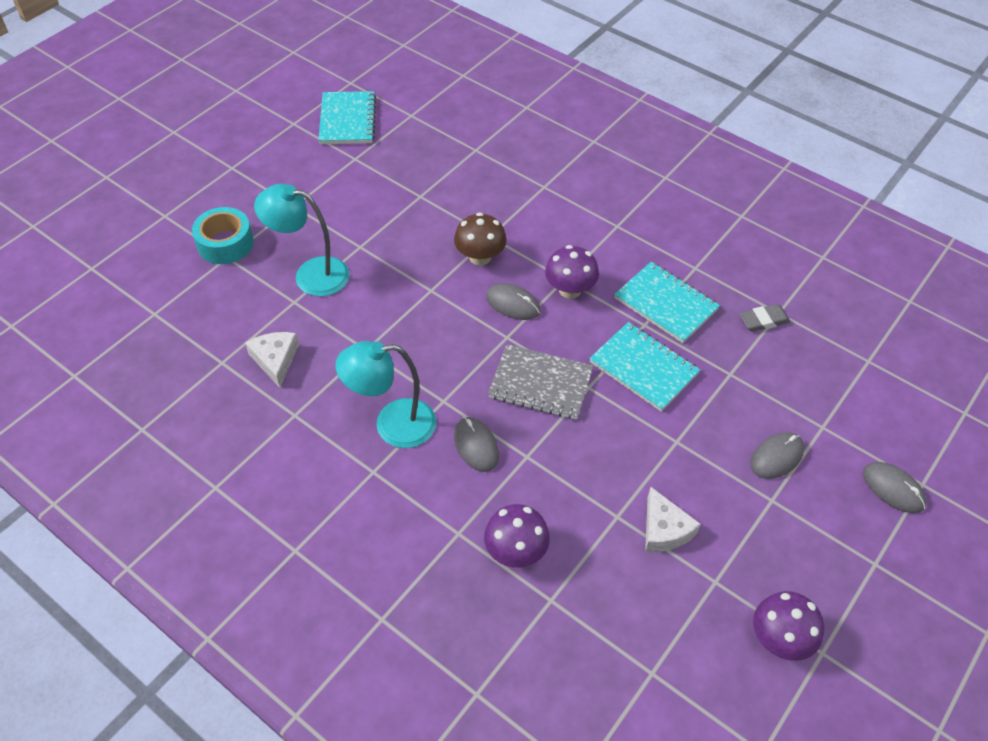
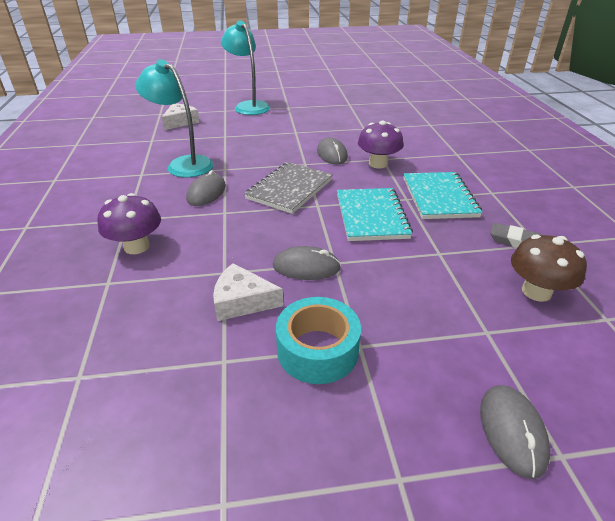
camera: 45 degrees right, 15 degrees down
(225, 243) = (232, 86): turquoise tape -> turquoise tape (317, 350)
(347, 120) = (355, 74): turquoise notebook -> none
(480, 257) = (344, 132): brown mushroom -> brown mushroom (536, 291)
(540, 384) = (289, 189): grey notebook -> grey notebook turned 60 degrees clockwise
(664, 529) = (242, 301): white cheese -> white cheese turned 75 degrees clockwise
(777, 457) = (407, 322): grey mouse -> grey mouse (306, 267)
(779, 639) = (204, 451): purple mushroom -> none

